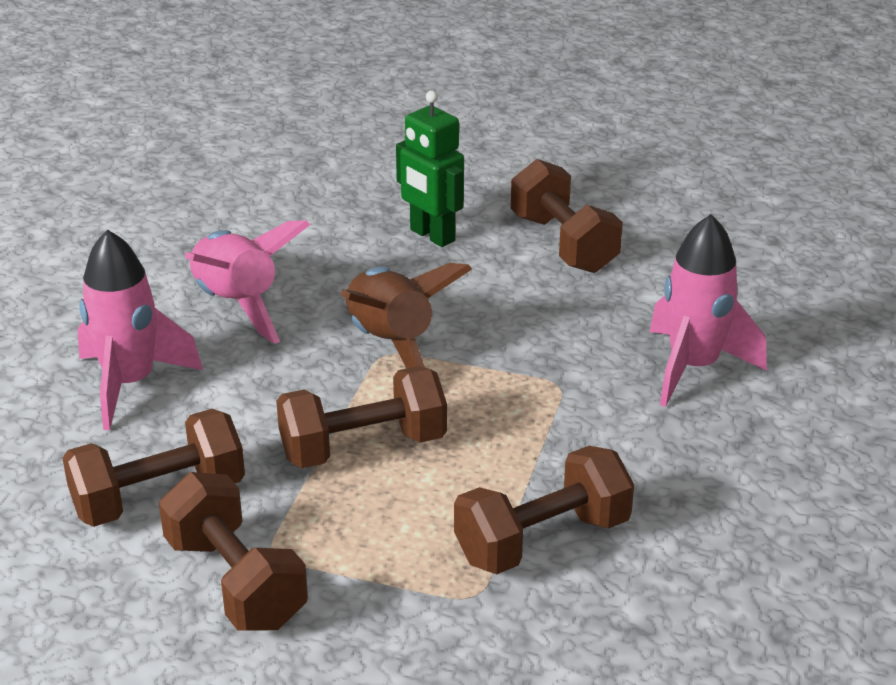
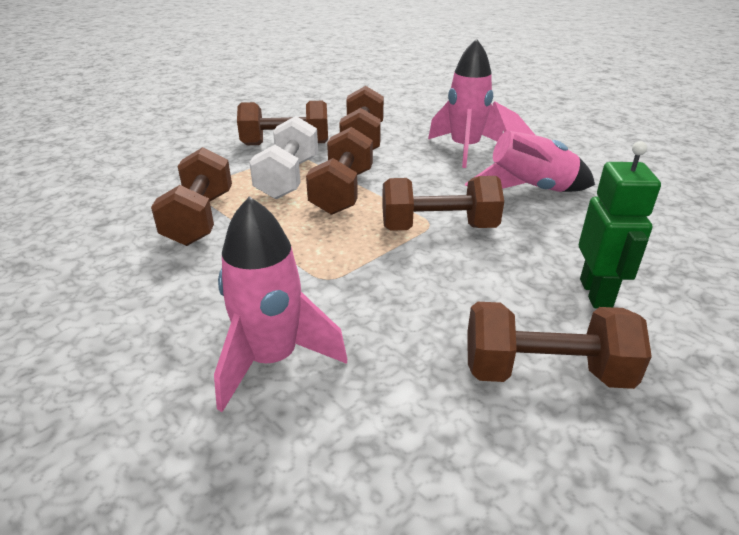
camera: 120 degrees right, 0 degrees up
(362, 516) = (288, 178): none -> white dumbbell
(391, 344) = (438, 228): brown rocket -> brown dumbbell
(432, 236) = (596, 293): green robot -> green robot turned 105 degrees clockwise

